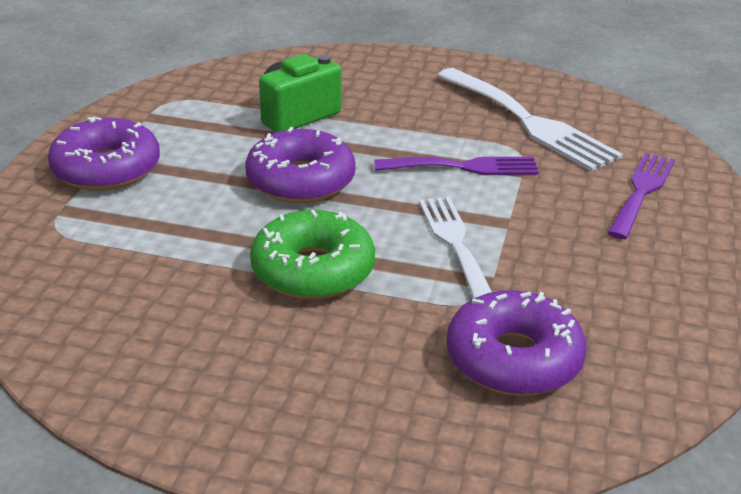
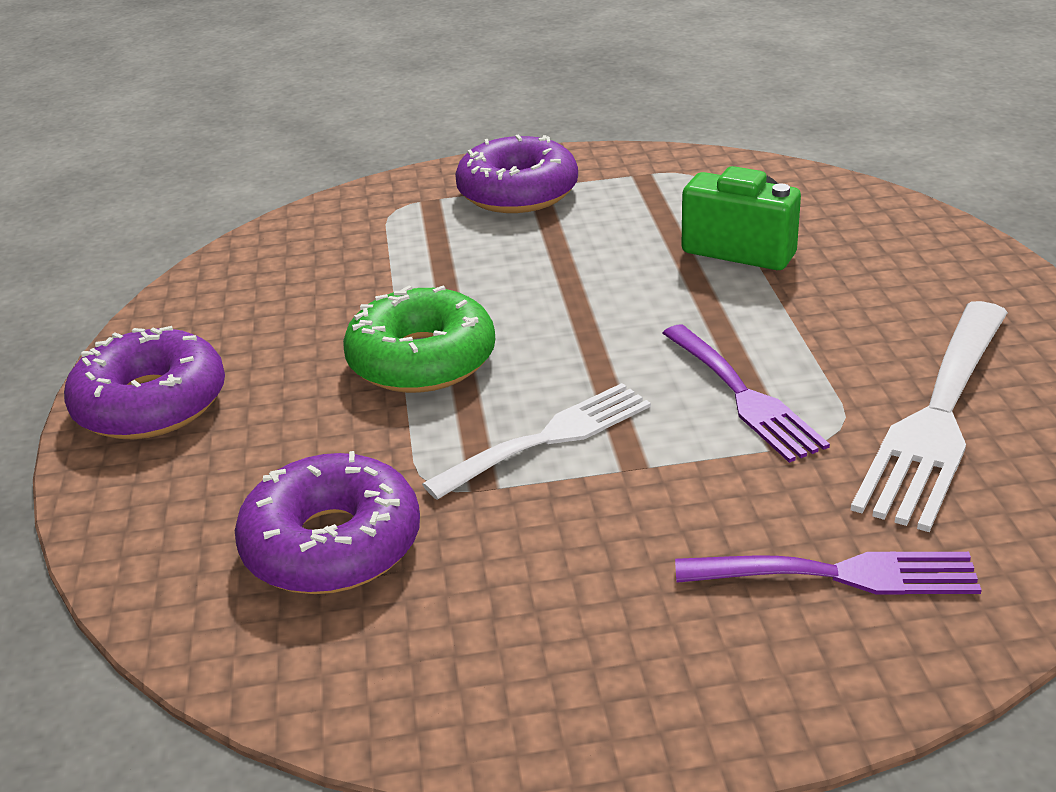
camera: 70 degrees right, 0 degrees up
(300, 181) = (596, 297): purple donut -> purple donut (151, 403)

